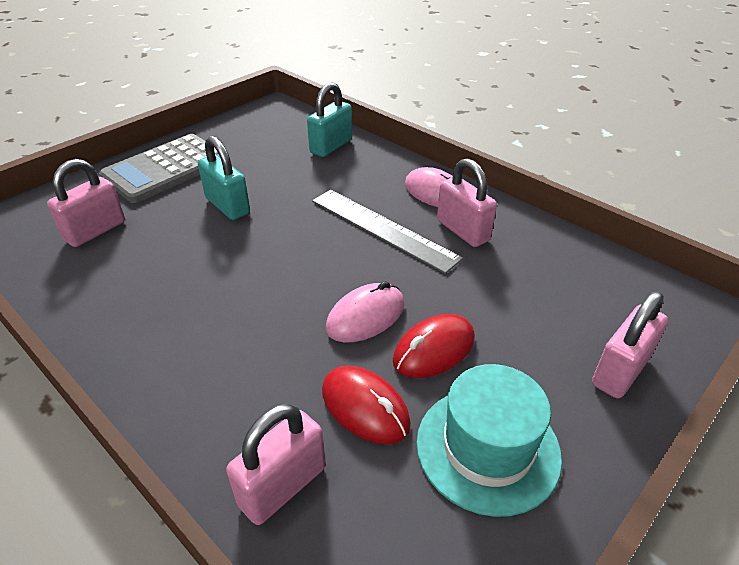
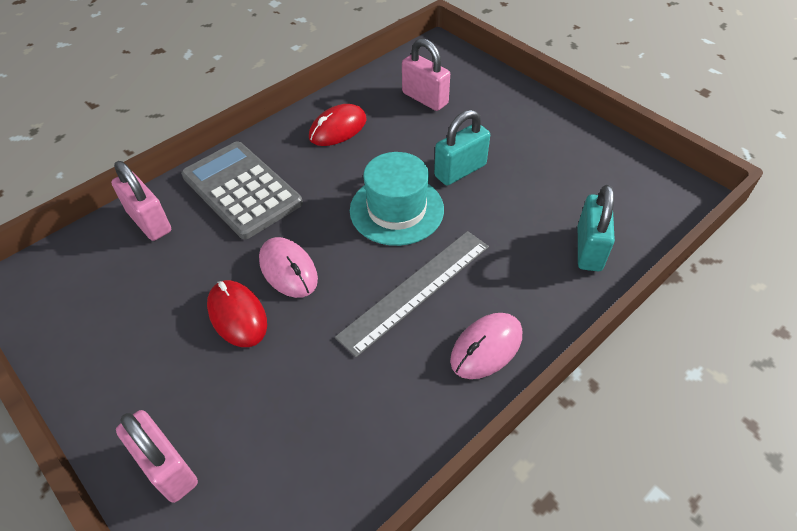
camera: 95 degrees right, 10 degrees up
(166, 169) = (524, 123): grey calculator -> grey calculator (242, 190)
(331, 146) = (589, 248): turquoise padlock -> turquoise padlock turned 60 degrees clockwise
(365, 407) = (194, 265): red mouse -> red mouse (338, 129)
(463, 230) = (407, 366): pink padlock -> none
(487, 448) = (131, 338): turquoise hat -> turquoise hat (396, 210)

